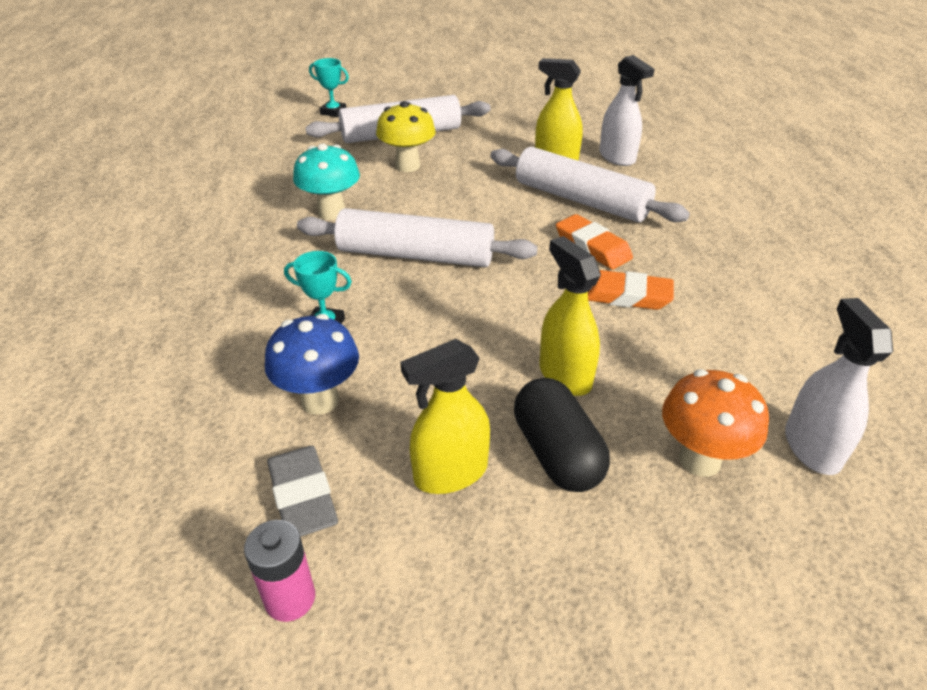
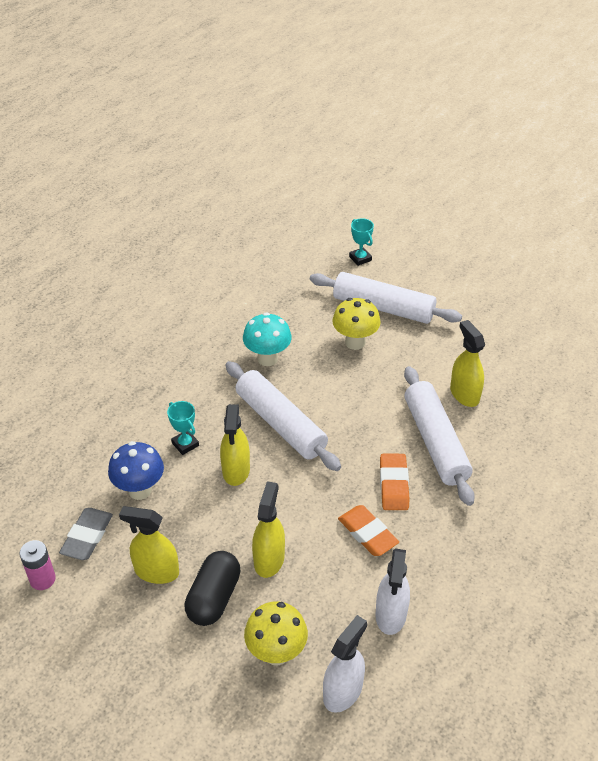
camera: 40 degrees right, 5 degrees up
(419, 317) = (236, 470): none -> yellow spray bottle
(617, 157) = (513, 418): white spray bottle -> white spray bottle (391, 615)
(699, 460) = (276, 653): orange mushroom -> yellow mushroom

